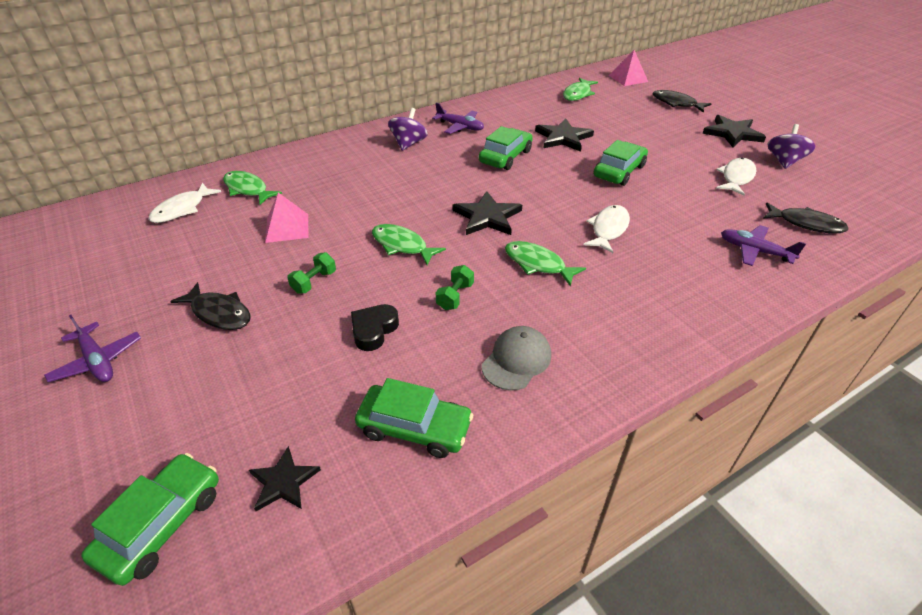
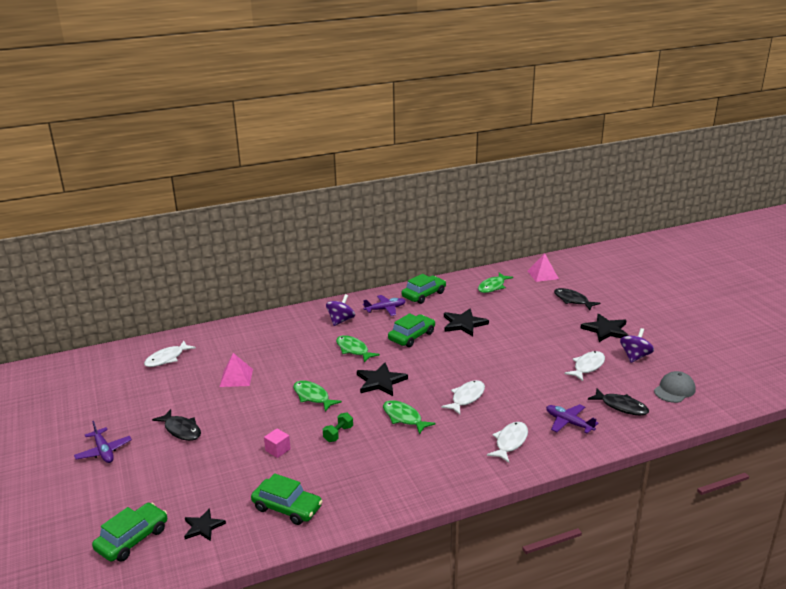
camera: 10 degrees right, 15 degrees down
(247, 189) = (214, 347): green fish -> green fish (353, 350)
(314, 282) = (246, 416): green dumbbell -> none
(373, 330) = (278, 450): black heart -> pink cube
(460, 127) = (385, 309): purple plane -> purple plane turned 60 degrees counterclockwise
(516, 360) = (365, 477): grey cap -> grey cap (674, 390)
(619, 171) = (495, 354): green car -> green car (424, 295)
(694, 285) = (510, 442): none -> white fish

